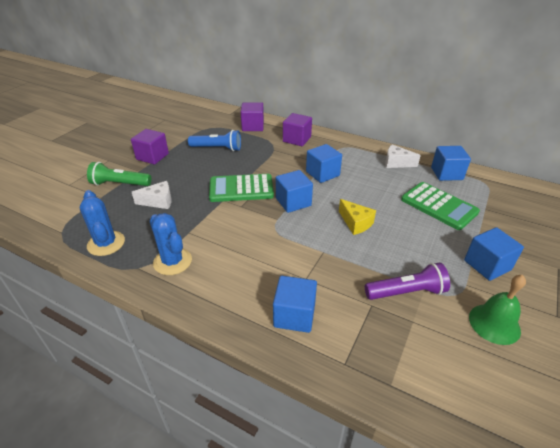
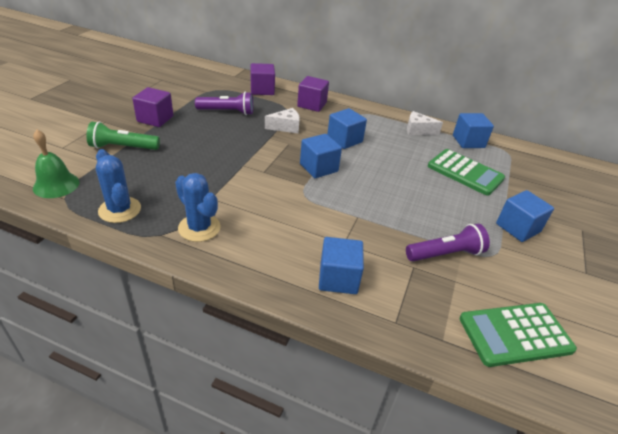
camera: 10 degrees left, 0 degrees up
(158, 201) = (171, 166): white cheese -> white cheese (286, 127)
(217, 148) = (227, 112): blue flashlight -> purple flashlight
(241, 189) = (261, 154): green calculator -> green calculator (515, 334)
(355, 223) = (386, 189): yellow cheese -> none
(494, 323) = (531, 281): green bell -> green bell (56, 185)

